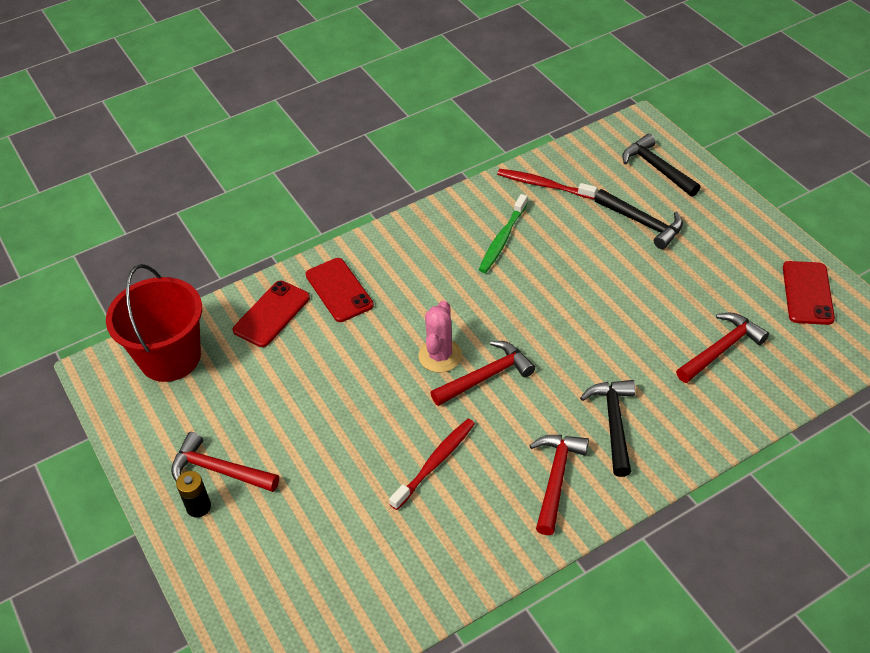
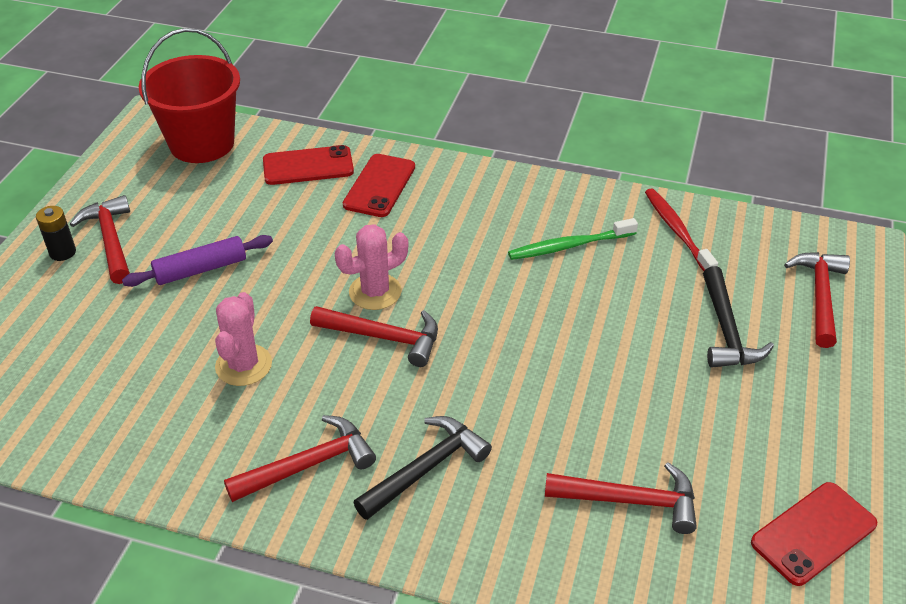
camera: 45 degrees right, 5 degrees down
(313, 435) = (200, 269): none -> purple rolling pin
(435, 463) = (243, 365): red toothbrush -> pink cactus
(657, 168) = (819, 296): black hammer -> red hammer

